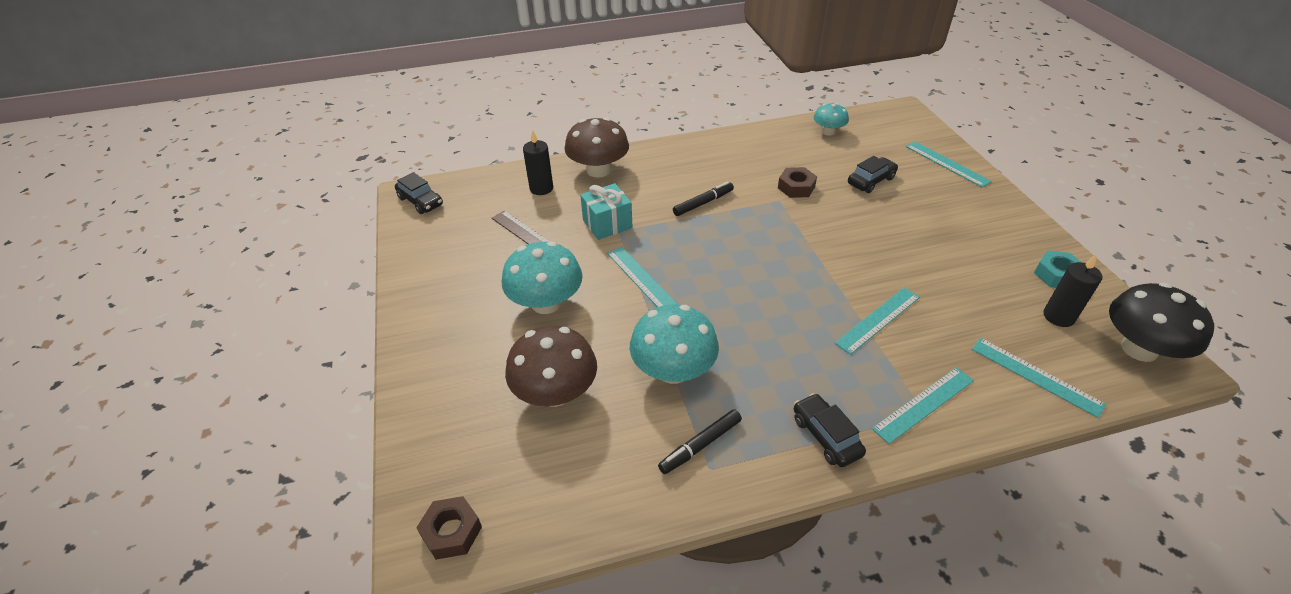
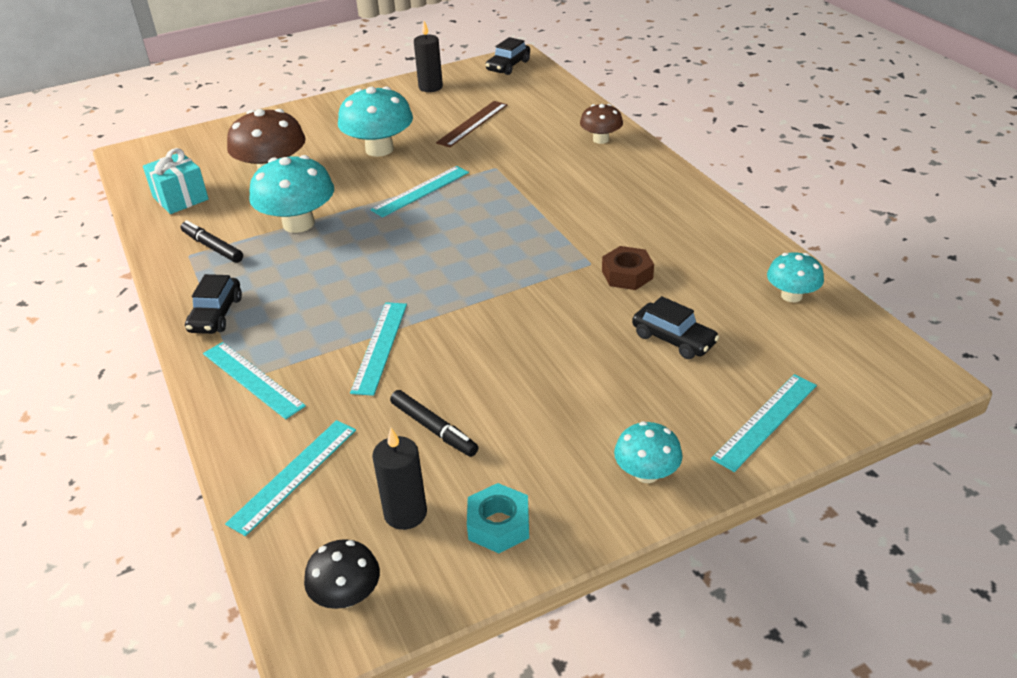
camera: 80 degrees right, 5 degrees down
(452, 532) = (150, 158): brown nut -> none
(541, 188) = (552, 115): black candle -> black candle (430, 87)
(598, 170) = (601, 139): brown mushroom -> brown mushroom, size x0.58
(607, 224) = (505, 159): turquoise gift -> turquoise gift (180, 198)
(703, 203) = (564, 211): black marker -> black marker (433, 428)
(826, 436) = (216, 315): black car -> black car turned 135 degrees clockwise
(878, 320) = (380, 347): turquoise ruler -> turquoise ruler turned 60 degrees clockwise
(998, 211) = (646, 473): none -> turquoise mushroom
(1139, 349) = (347, 595): black mushroom -> black mushroom, size x0.58

